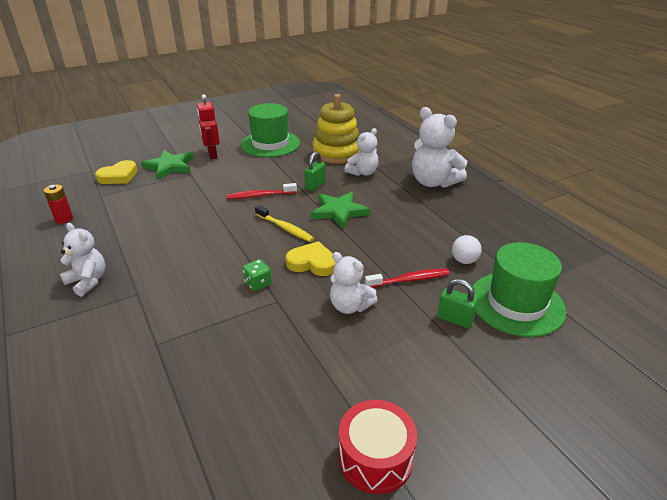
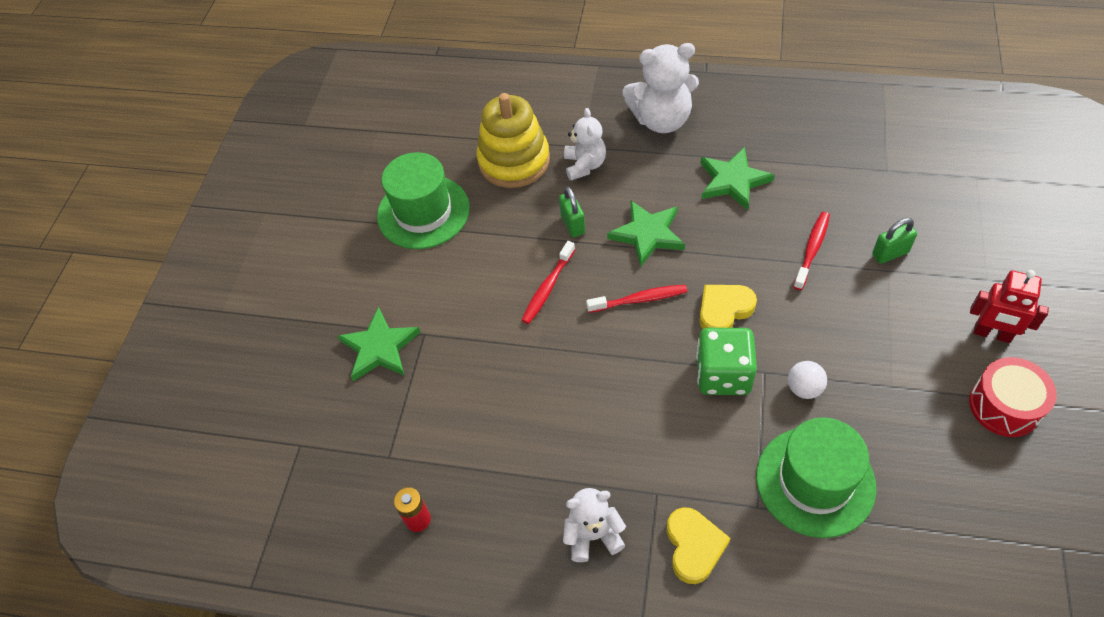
camera: 45 degrees left, 20 degrees up
(119, 176) = (351, 417): yellow heart -> yellow heart (694, 546)
(212, 154) = (391, 287): red robot -> red robot (992, 334)
(258, 283) = (723, 375): green dice -> green dice, size x1.97
(285, 228) = (639, 299): yellow toothbrush -> red toothbrush
(350, 306) = (816, 318): white teddy bear -> none
(423, 225) = (733, 181): none -> green star
(464, 261) = (816, 190): white ball -> white ball (804, 388)
(516, 303) = (901, 197): green hat -> green hat (815, 481)

